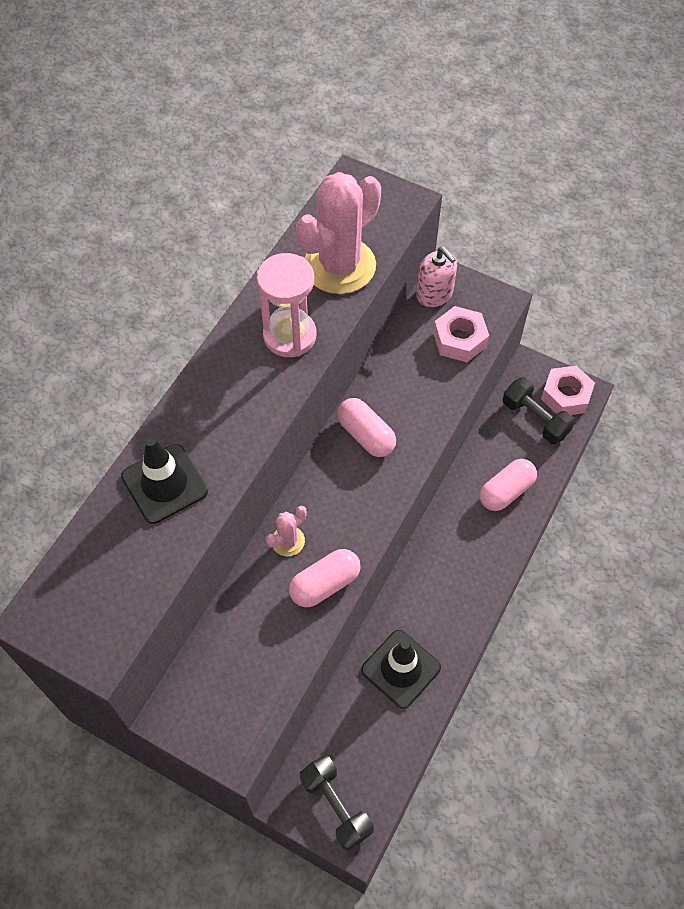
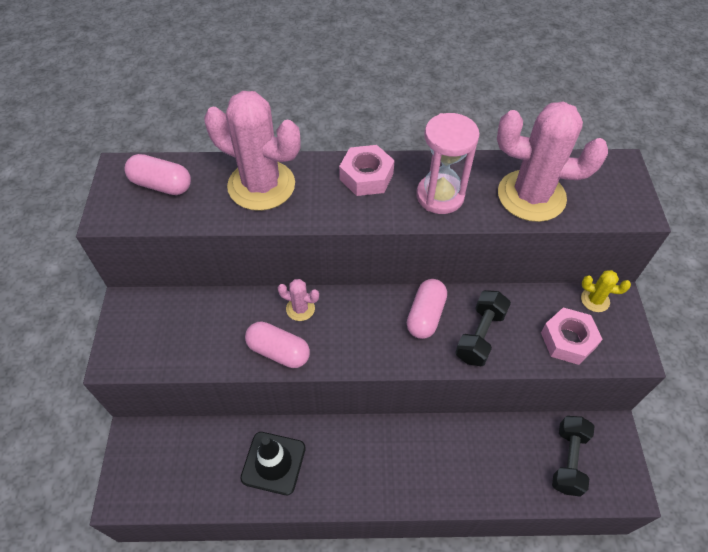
camera: 60 degrees right, 5 degrees down
(164, 484) = (261, 185): black traffic cone -> pink cactus
(336, 805) = (141, 471): black dumbbell -> black dumbbell (480, 335)
(434, 294) = (595, 300): pink soap dispenser -> yellow cactus
(506, 491) = (480, 469): pink capsule -> pink capsule (161, 185)
(565, 395) = (612, 476): pink nut -> pink nut (366, 176)

